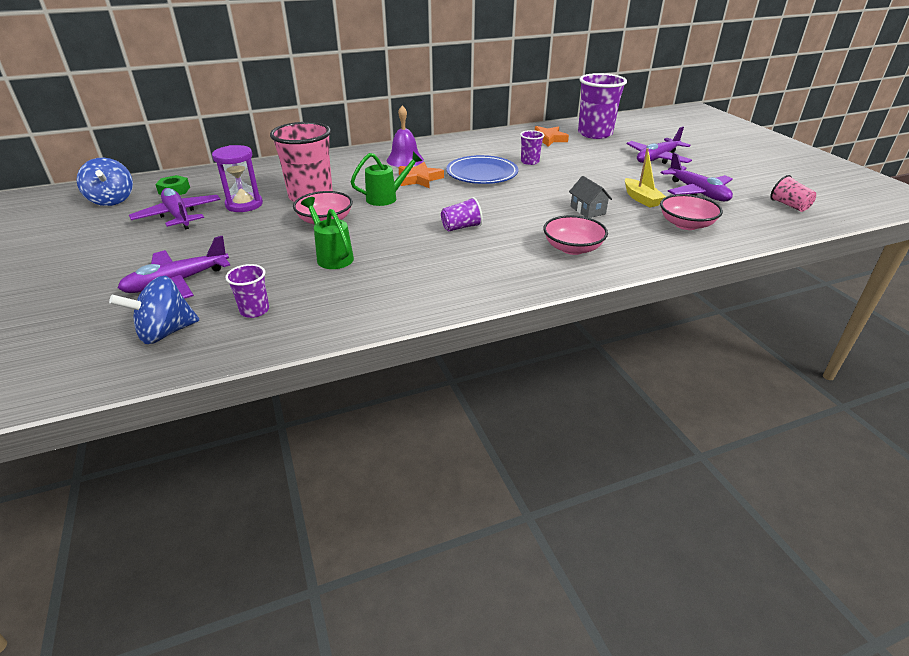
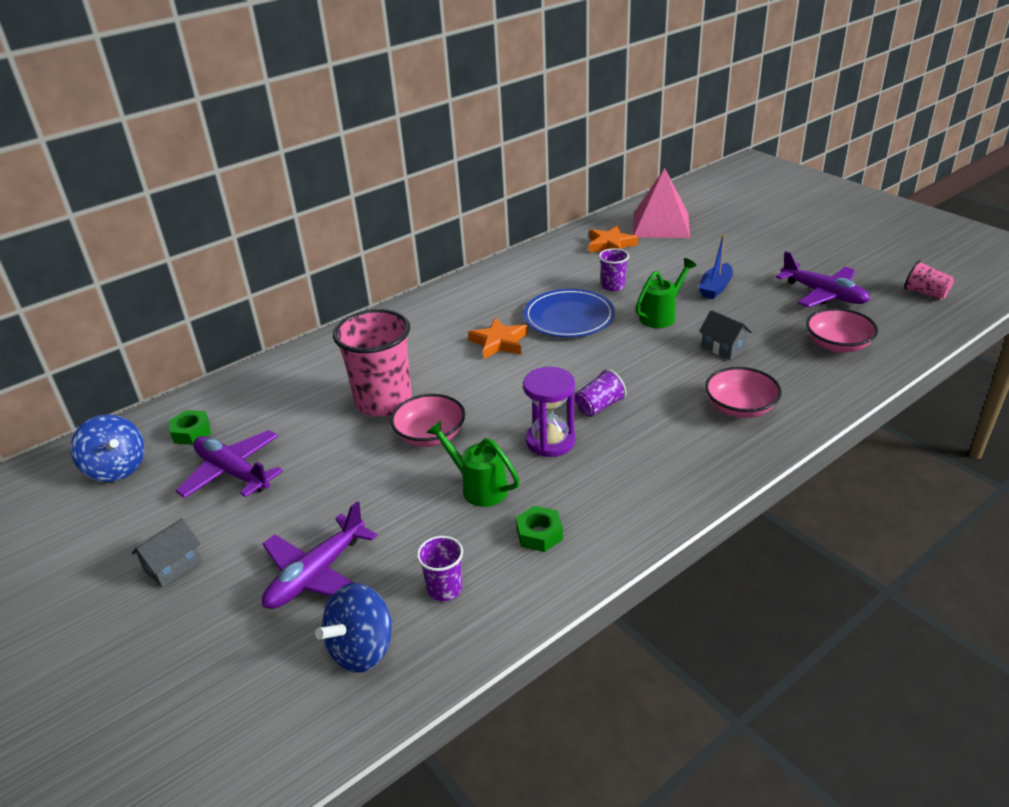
camera: 15 degrees left, 0 degrees up
(94, 257) = (173, 566): none -> grey house
(244, 204) = (306, 434): purple hourglass -> purple hourglass (550, 441)
(351, 293) = (539, 534): none -> green nut
(386, 198) = (480, 382): green watering can -> green watering can (661, 316)
(405, 160) = (459, 315): purple bell -> none
(595, 134) = (661, 225): purple cup -> pink pyramid
(609, 175) = (715, 288): none -> blue boat
(641, 199) = (771, 317): yellow boat -> none
(657, 158) = (753, 251): purple plane -> none

